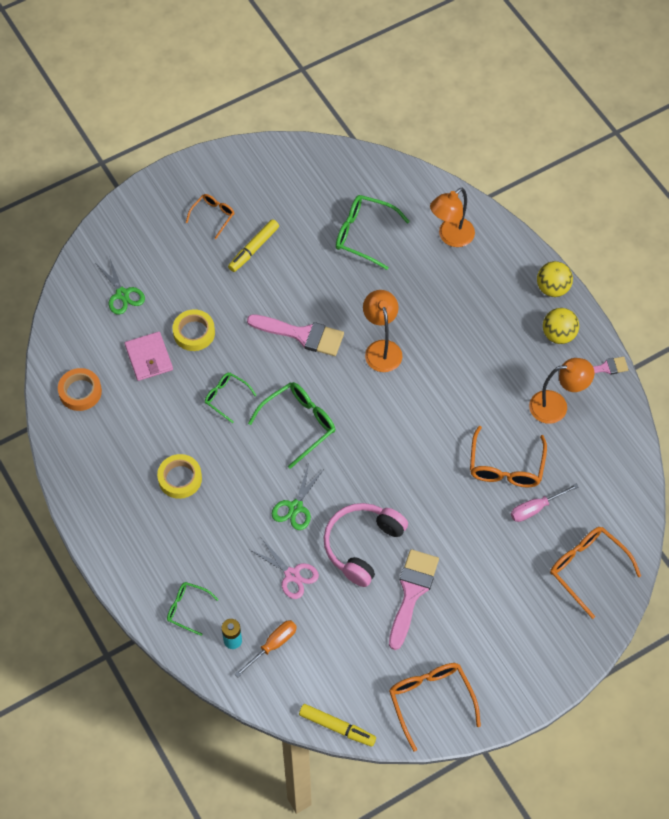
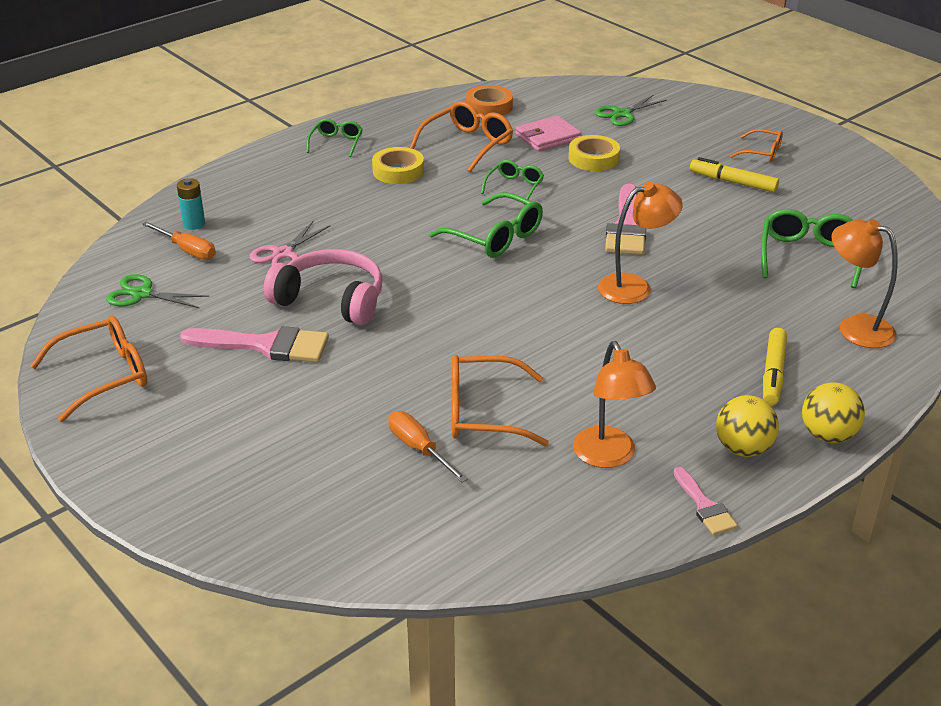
camera: 80 degrees right, 25 degrees down
(187, 609) = (233, 193): green glasses -> green glasses (336, 143)
(295, 507) = (377, 247): green scissors -> green scissors (142, 294)
(337, 727) = (74, 306): yellow marker -> yellow marker (773, 373)
(535, 508) = (419, 449): pink screwdriver -> orange screwdriver
(587, 569) = (321, 513): orange glasses -> orange glasses (468, 144)

